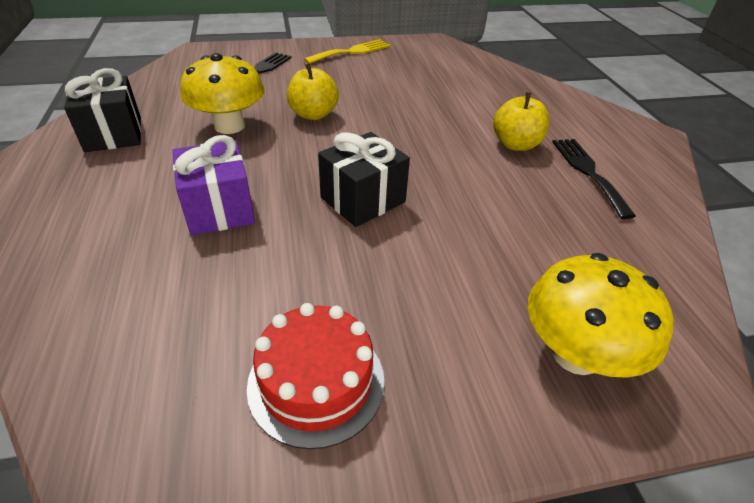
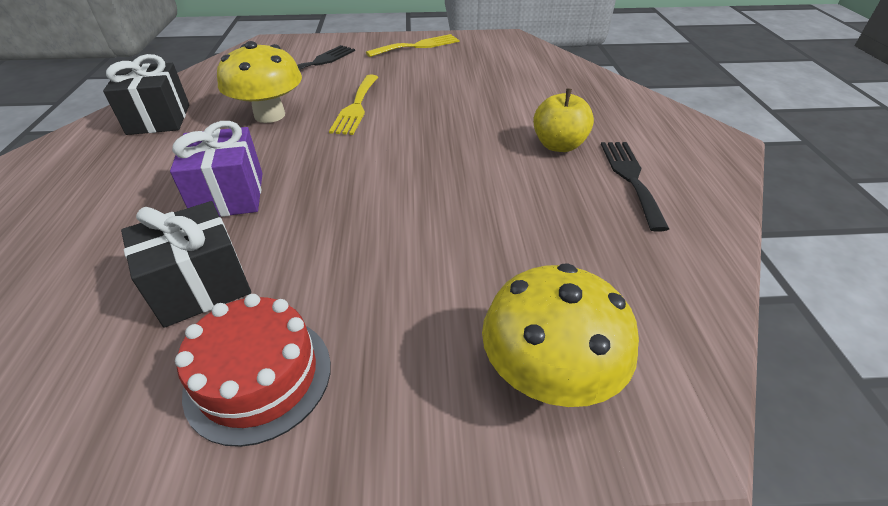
camera: 10 degrees right, 0 degrees up
(313, 114) = (356, 107): yellow apple -> yellow fork
(363, 200) = (374, 194): black gift -> black gift (201, 286)

